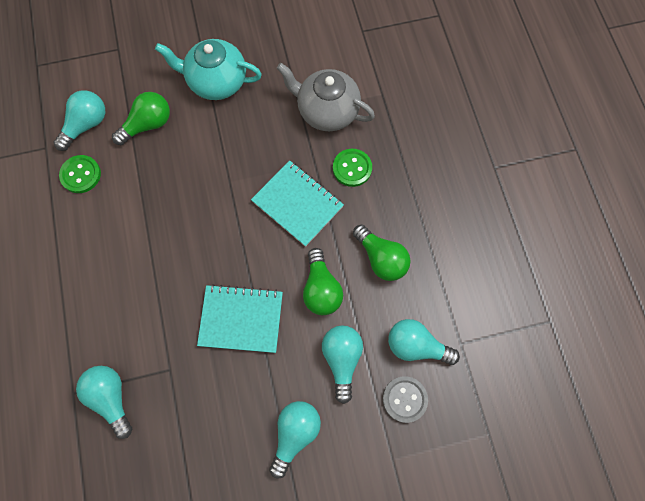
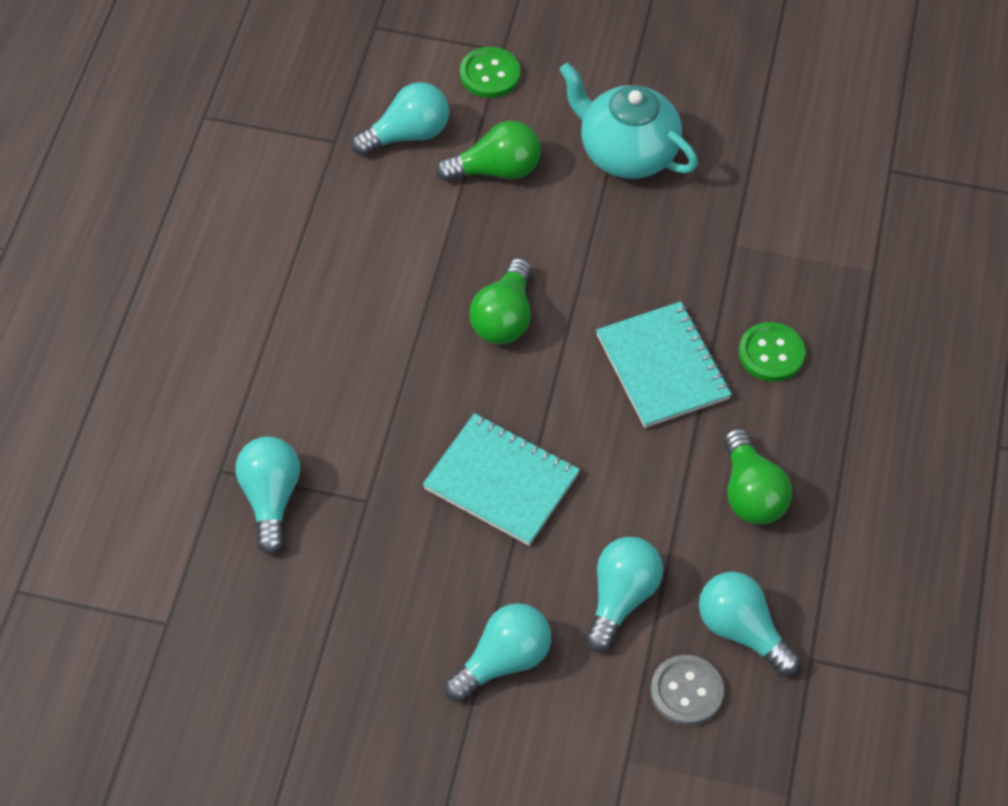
camera: 25 degrees right, 15 degrees down
(81, 175) = (367, 197): green button -> green button (490, 74)
(321, 289) = (638, 494): green light bulb -> green light bulb (504, 318)
(327, 111) = (774, 260): grey teapot -> none

